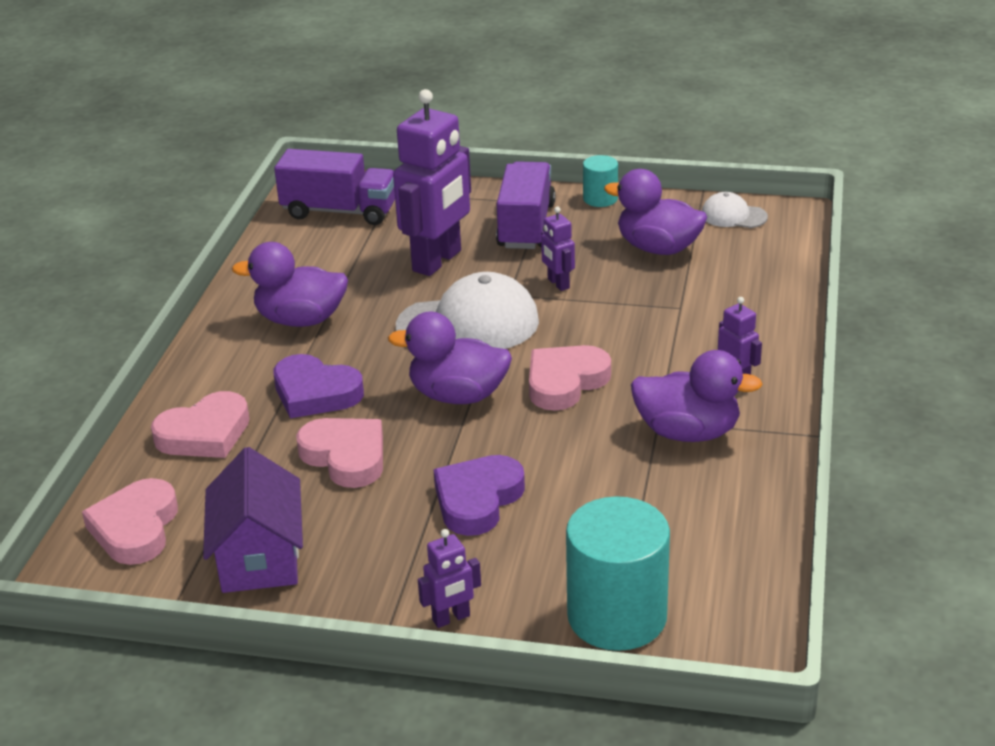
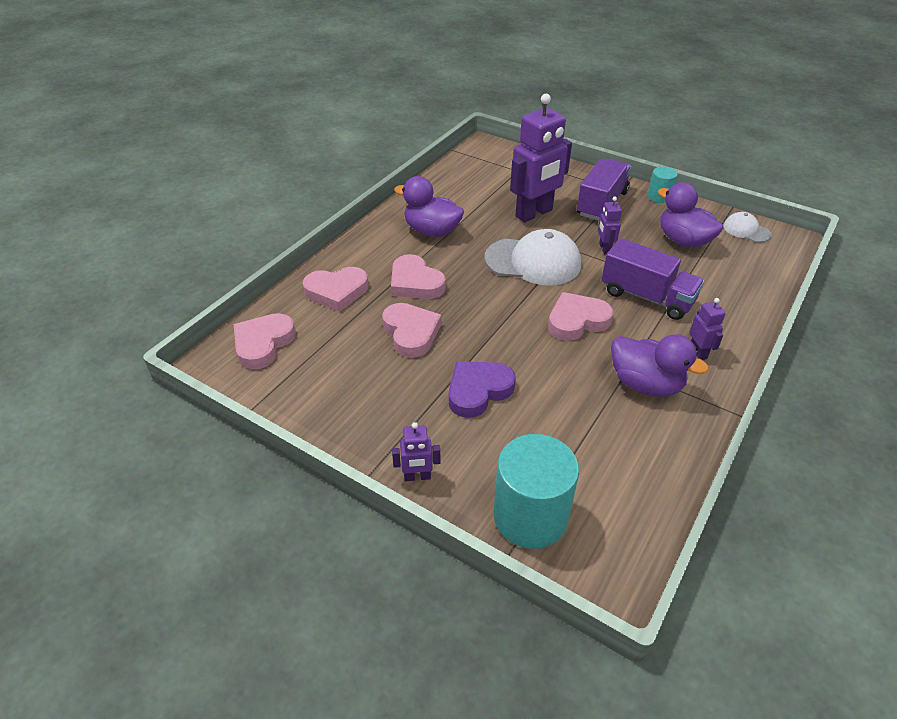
camera: 20 degrees right, 10 degrees up
(259, 557) = (322, 388): purple house -> none
(315, 393) = (415, 283): purple heart -> pink heart
(340, 211) = (491, 166): purple truck -> purple truck (647, 297)
(458, 396) = (502, 310): purple duck -> none

